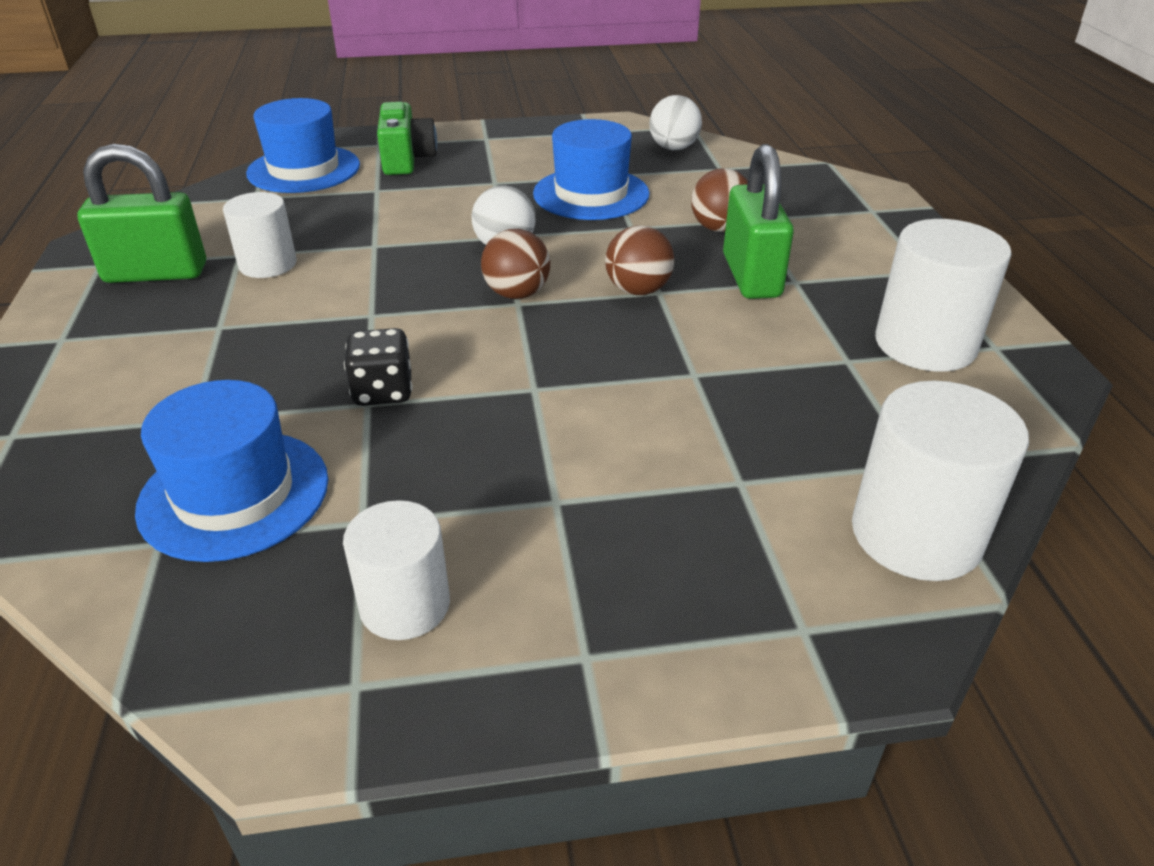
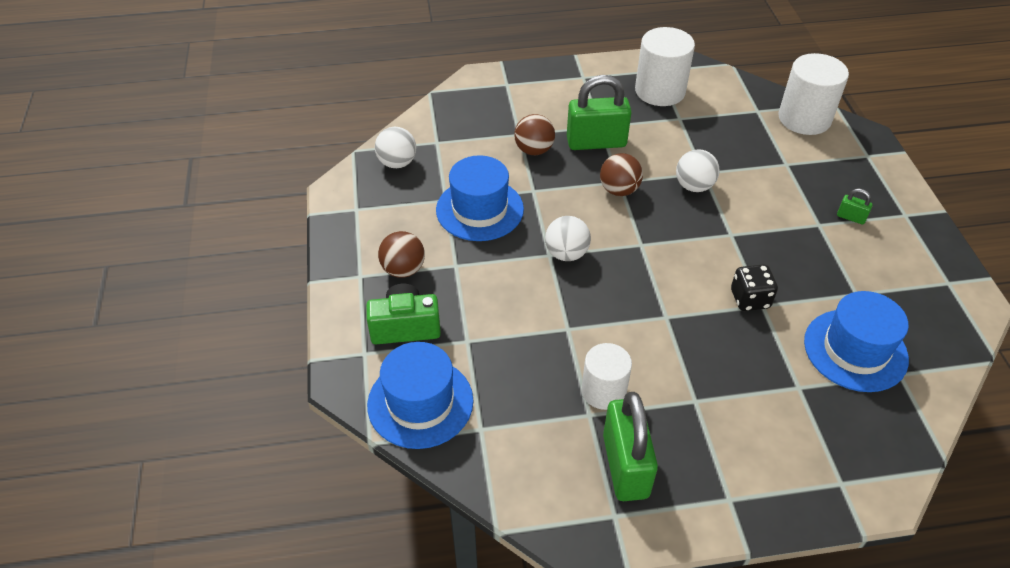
camera: 90 degrees left, 10 degrees up
(405, 605) = (902, 271): white cylinder -> none
(517, 294) = (630, 245): brown ball -> brown ball (403, 269)
(576, 553) = (851, 217): none -> green padlock
(655, 360) = (694, 186): none -> white ball

